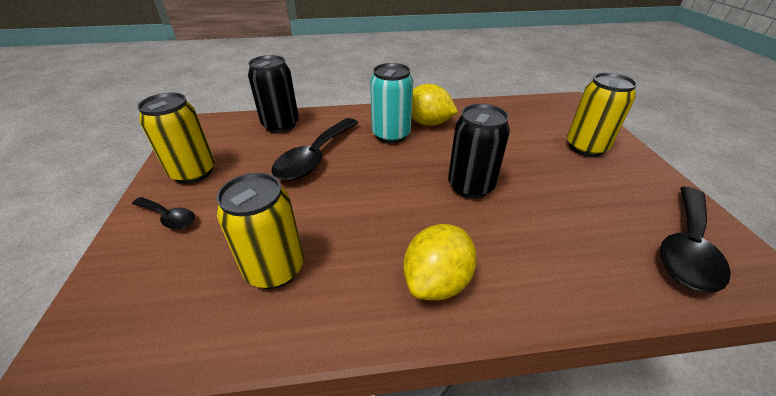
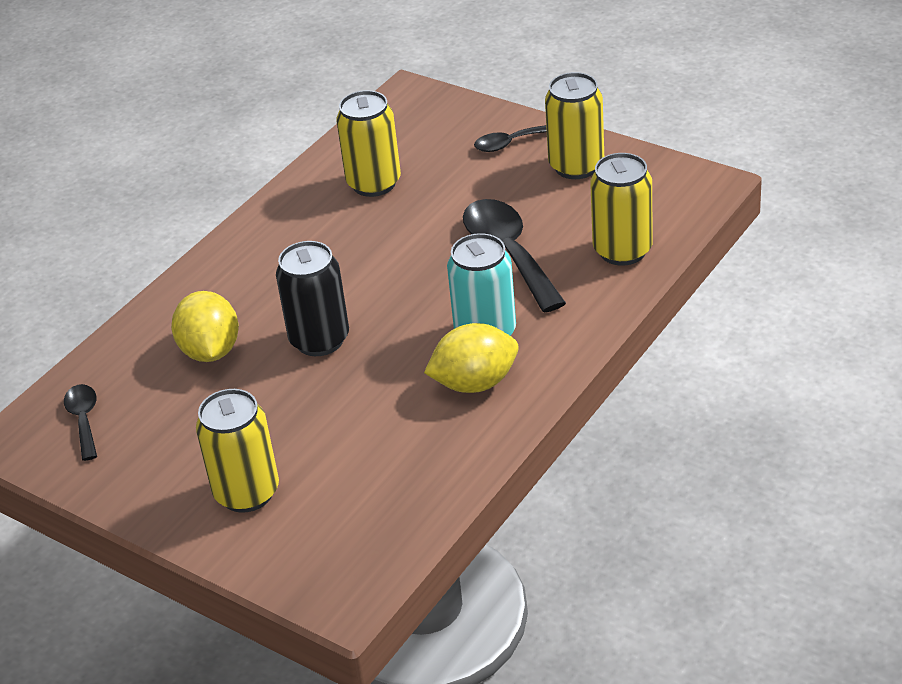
camera: 135 degrees right, 0 degrees up
(280, 125) = (622, 250): black can -> yellow can
(437, 281) = (257, 255): yellow lemon -> yellow lemon (210, 351)
(686, 247) = (84, 420): black spoon -> black spoon, size x0.54

